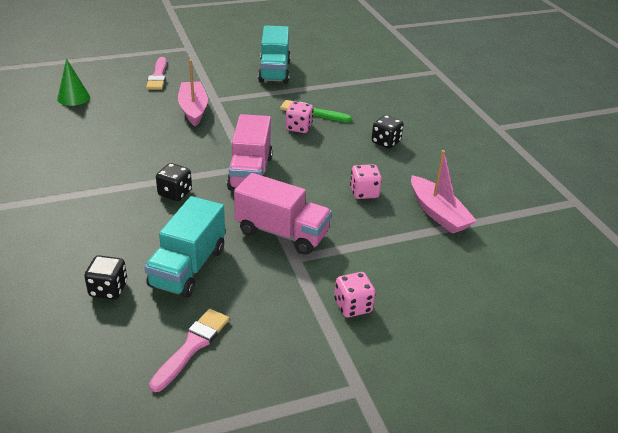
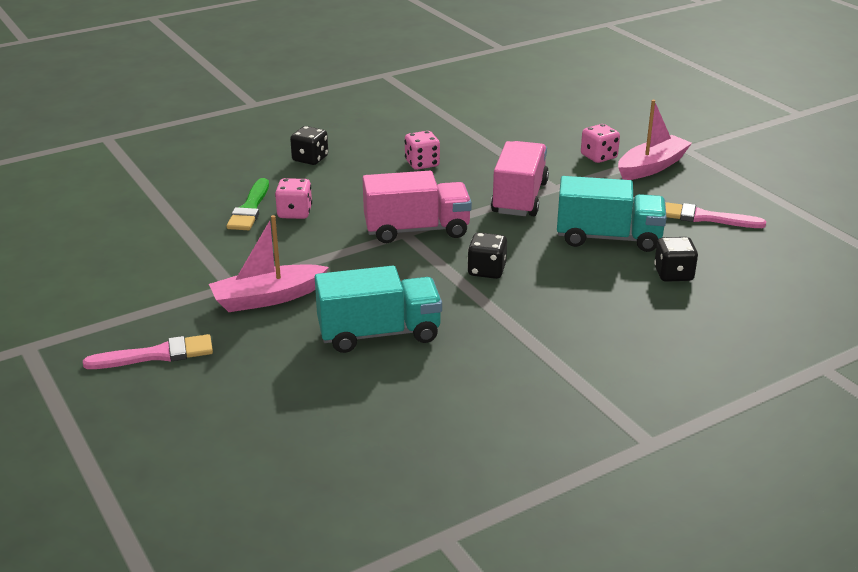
camera: 100 degrees left, 5 degrees down
(73, 97) = (260, 425): green cone -> none
(274, 71) = (122, 251): turquoise truck -> turquoise truck (379, 333)
(438, 213) = (438, 128): pink boat -> pink boat (651, 167)

